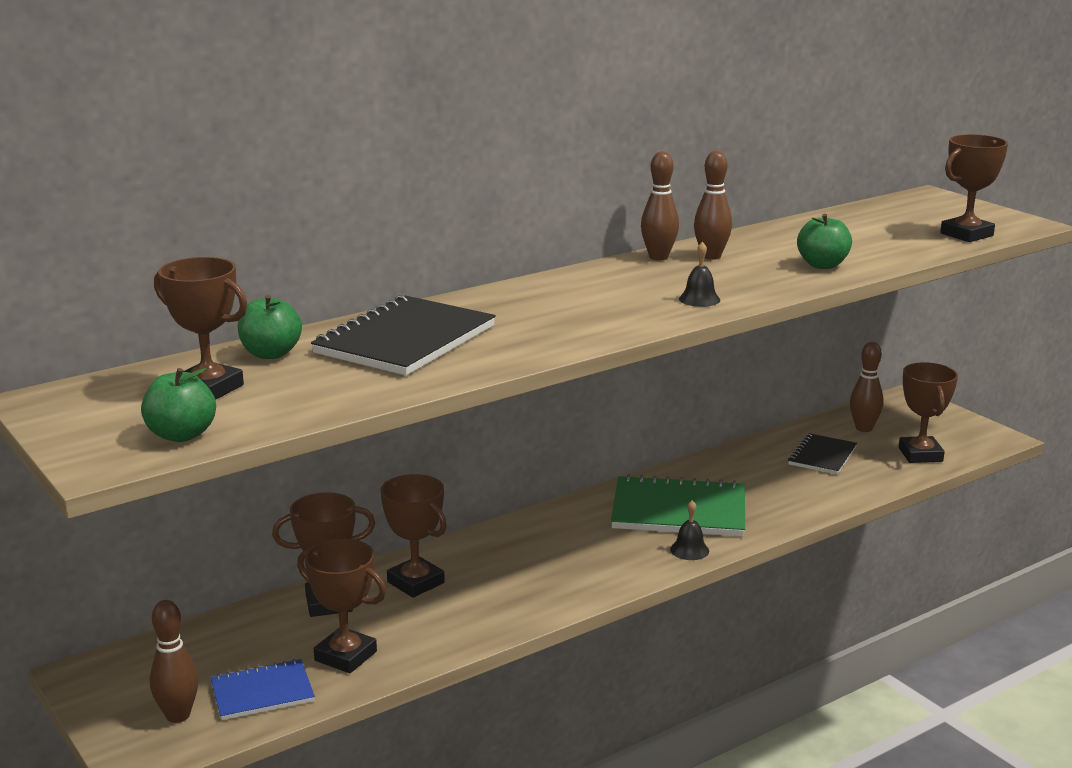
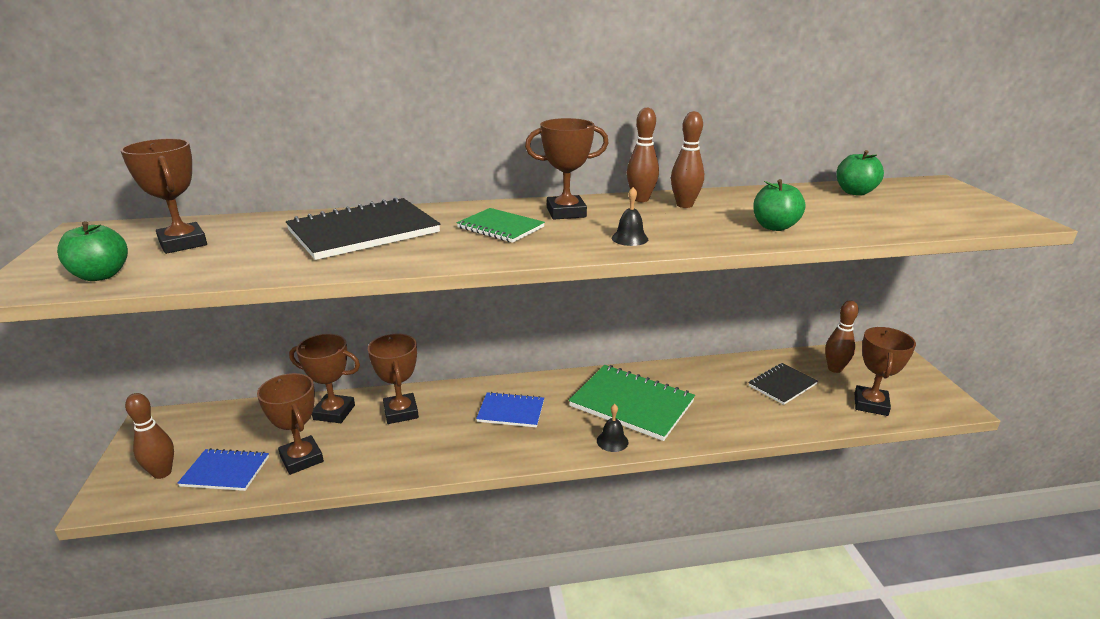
camera: 25 degrees right, 5 degrees up
(271, 354) = (264, 225): green apple -> green apple (855, 192)
(549, 550) = (511, 411): none -> blue notebook
(552, 310) = (500, 227): none -> green notebook
(966, 234) = (946, 221): brown trophy -> brown trophy (566, 212)

